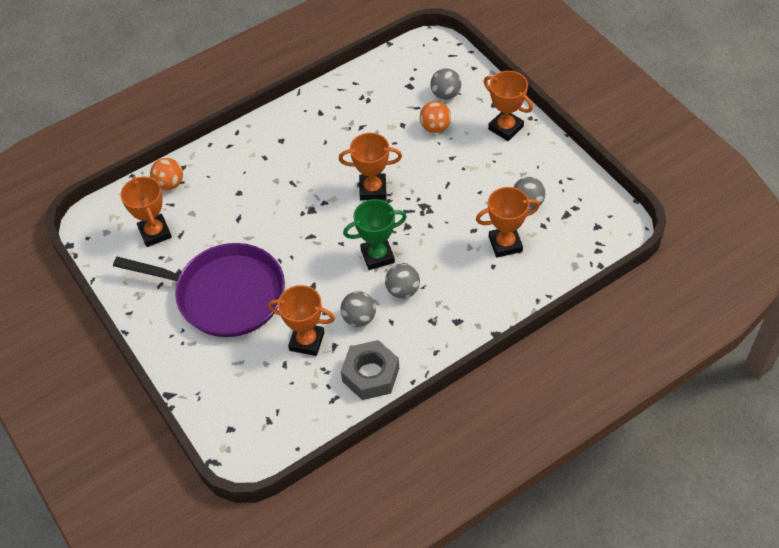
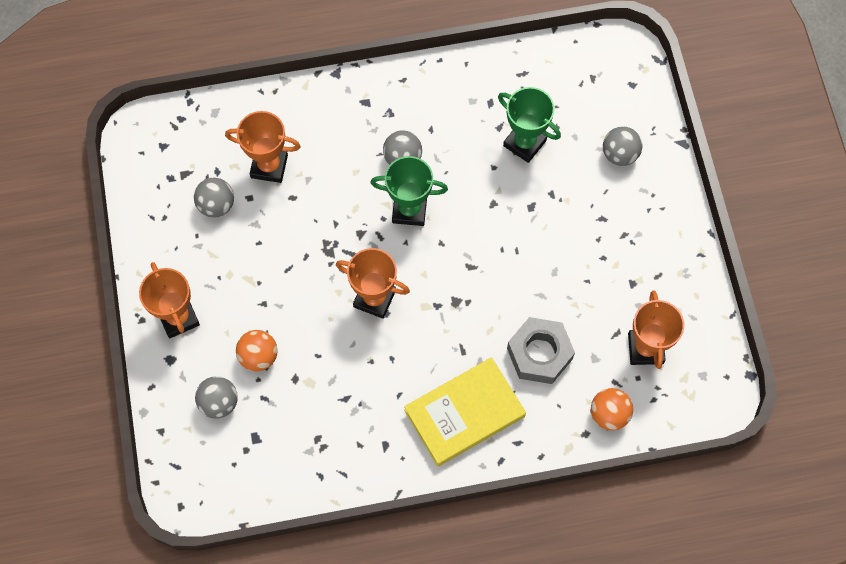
camera: 160 degrees left, 15 degrees up
(225, 294) = (590, 232): purple pan -> none
(274, 148) = (464, 413): none -> yellow book
(307, 341) = (524, 143): orange trophy -> green trophy
(359, 318) = (461, 146): grey ball -> grey ball (619, 154)
(370, 374) = (476, 83): grey nut -> grey nut (539, 354)

